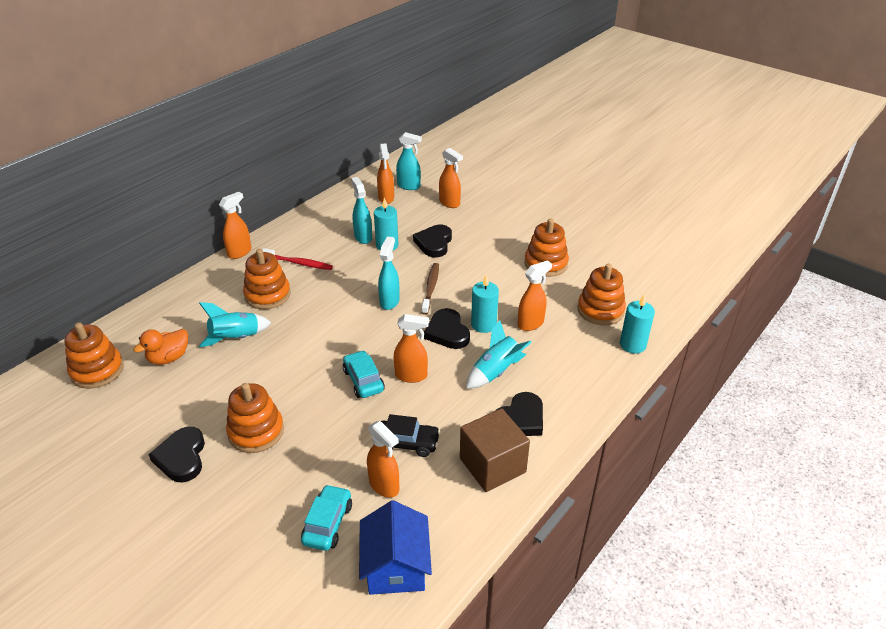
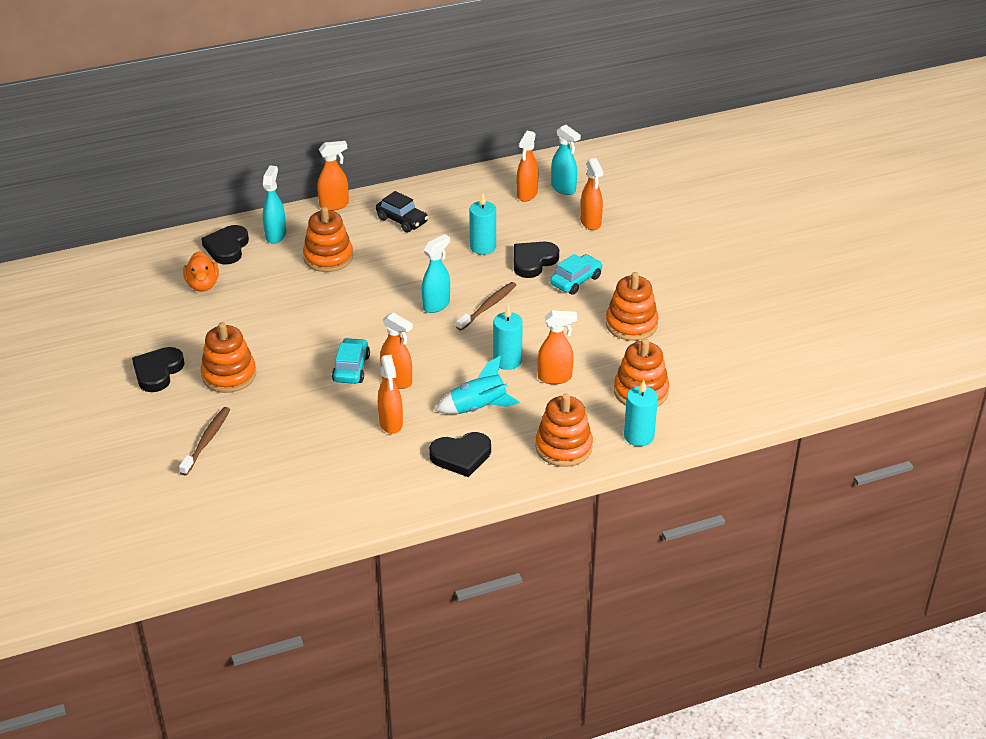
camera: 30 degrees right, 0 degrees up
(97, 370) = (139, 274): orange stacking toy -> orange stacking toy (563, 447)
(169, 358) = (202, 285): orange duck -> orange duck turned 90 degrees counterclockwise
(236, 338) = (270, 288): turquoise rocket -> none
(282, 507) = (206, 441): none -> brown toothbrush
(298, 263) = (381, 235): red toothbrush -> none
(327, 523) = (231, 468): turquoise car -> turquoise car (576, 281)
(363, 237) = (466, 230): turquoise spray bottle -> turquoise spray bottle (276, 235)
(384, 486) = (298, 459): orange spray bottle -> orange spray bottle (391, 423)
(396, 566) = (258, 519): blue house -> none
(407, 443) = (345, 435): black car -> black car (402, 220)
(447, 332) = (465, 355): black heart -> black heart (227, 248)
(492, 465) = (401, 482): brown cube -> none

